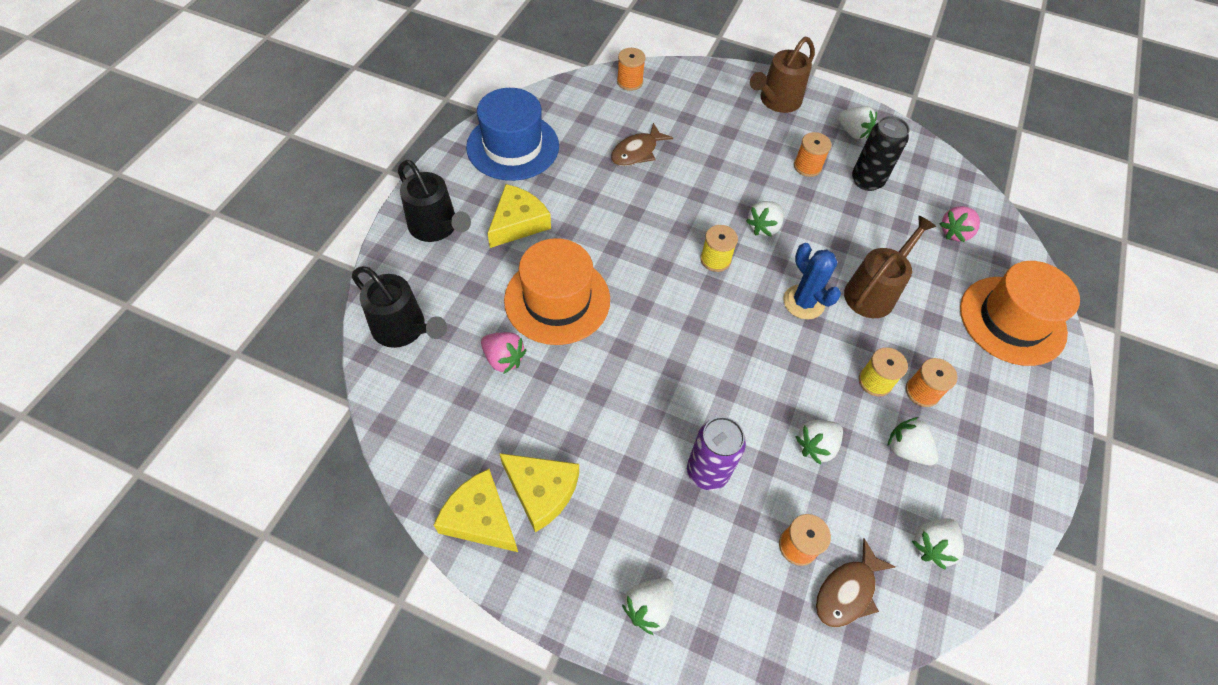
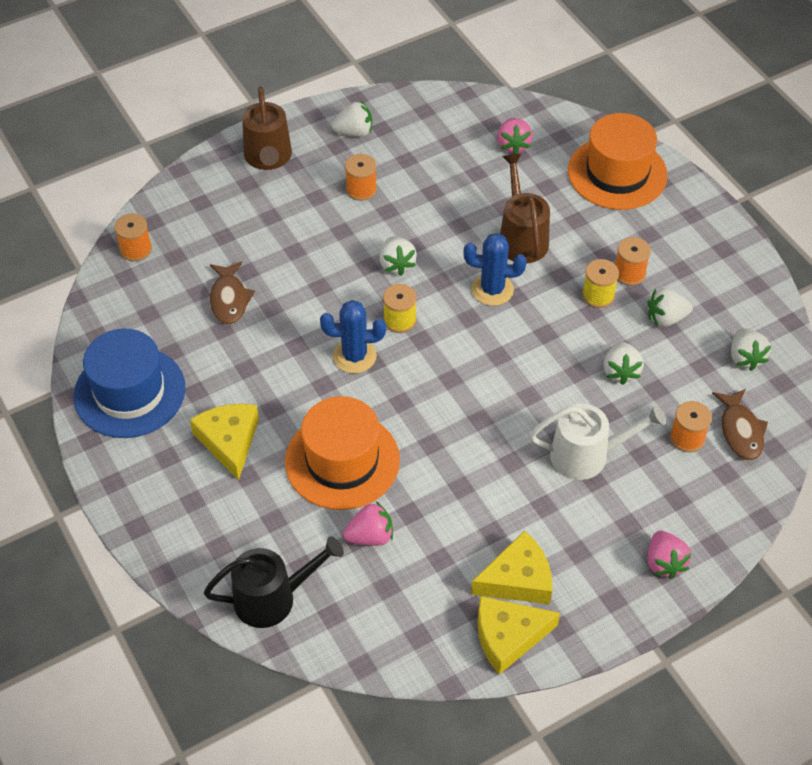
camera: 50 degrees left, 5 degrees down
(437, 227) = (175, 510): black watering can -> none
(649, 607) = (664, 563): white strawberry -> pink strawberry
(656, 251) = (354, 356): none -> blue cactus
(707, 471) = (587, 455): purple can -> white watering can
(867, 181) = (413, 161): black can -> none

